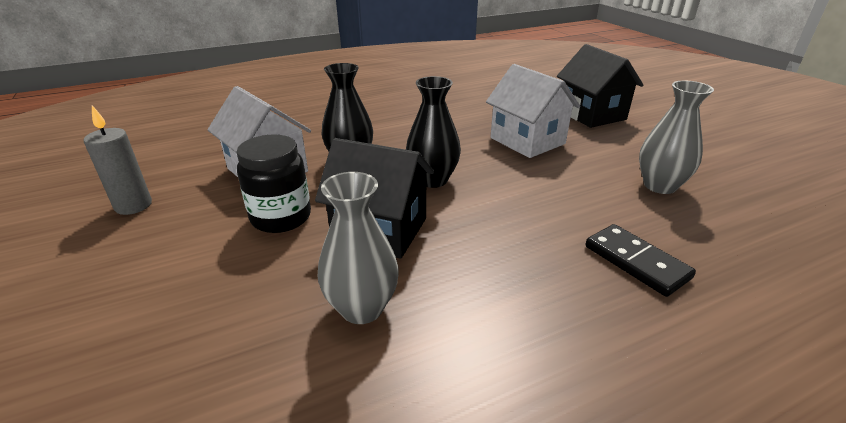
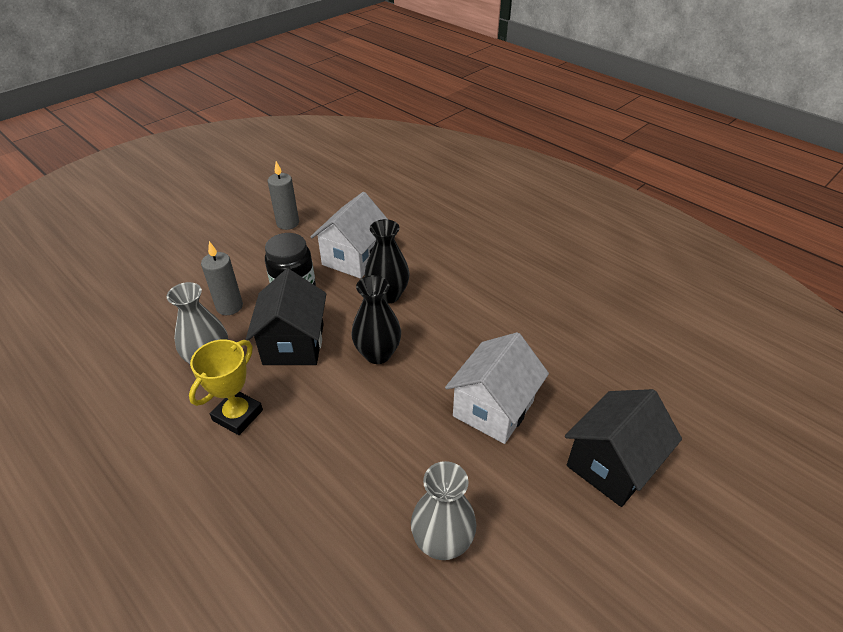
camera: 70 degrees right, 10 degrees up
(259, 278) = (229, 306): none -> grey candle
(478, 289) = (237, 415): none -> yellow trophy
(636, 262) = (292, 517): black domino -> none

